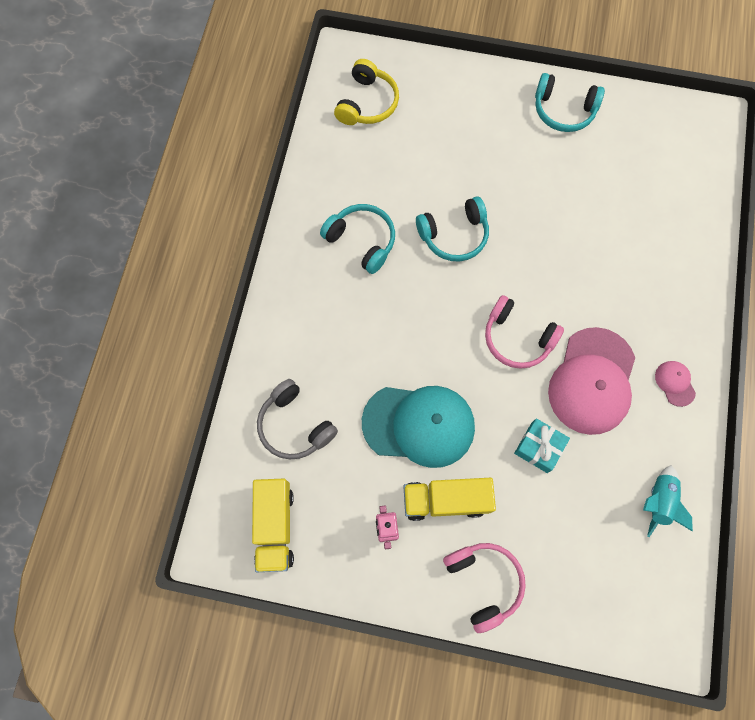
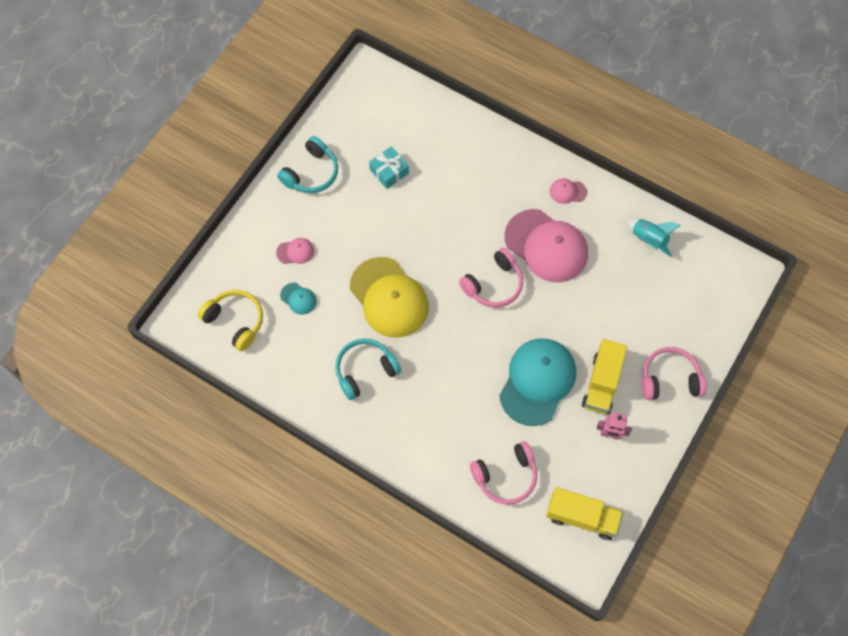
camera: 70 degrees left, 5 degrees down
(294, 425) = (506, 476): grey headphones -> pink headphones
(416, 150) = (298, 298): none -> turquoise cap
(454, 235) = (389, 297): turquoise headphones -> yellow cap
(466, 128) = (295, 252): none -> pink cap
(539, 447) = (584, 303): turquoise gift -> turquoise gift (389, 171)

